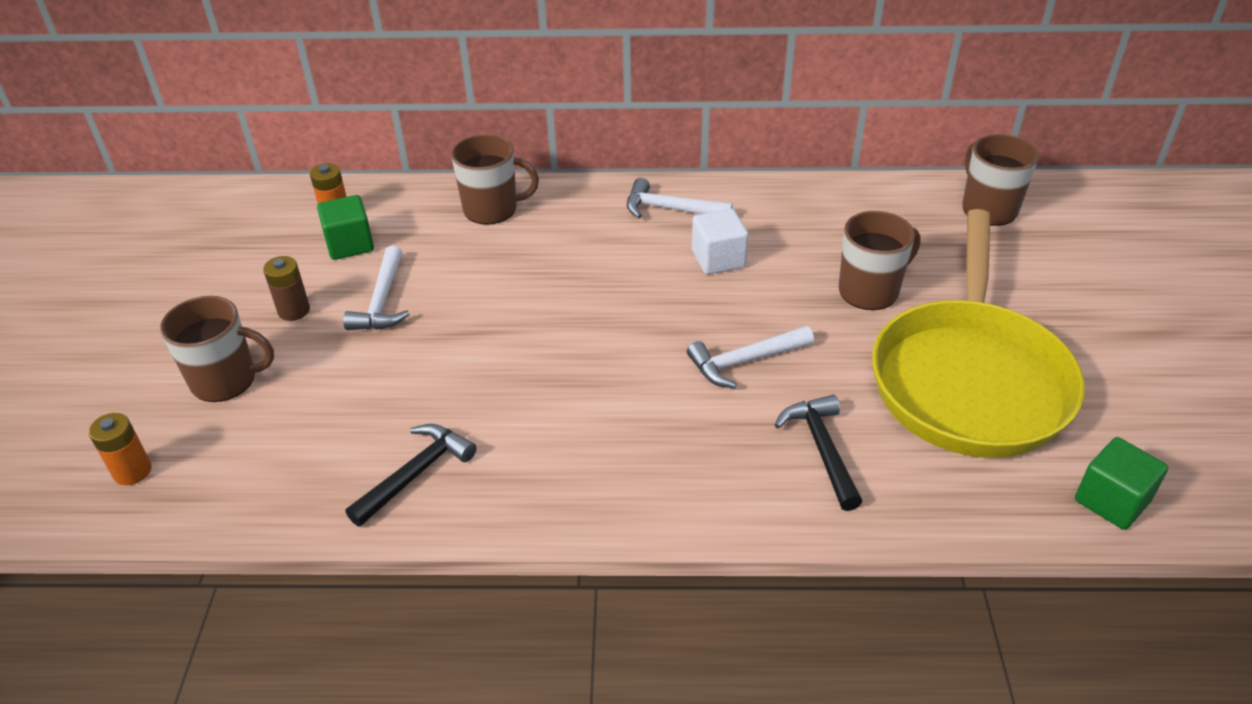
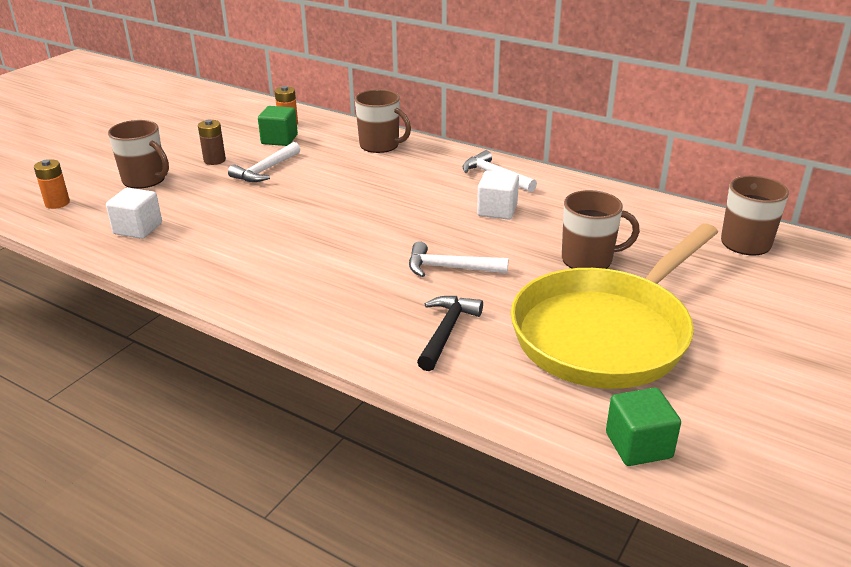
camera: 30 degrees right, 10 degrees down
(303, 464) = (138, 229): none -> white cube
(416, 473) = (188, 253): black hammer -> none

